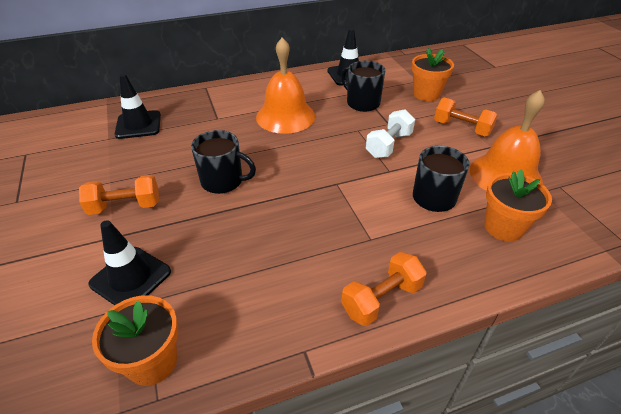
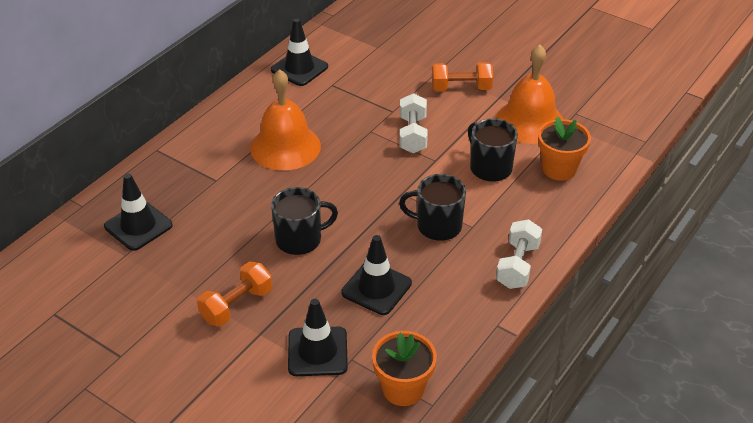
camera: 35 degrees left, 0 degrees up
(235, 249) = (376, 288): none -> black traffic cone
(362, 103) = (346, 98): black mug -> black mug (437, 226)
(381, 299) = (517, 265): orange dumbbell -> white dumbbell
(426, 94) = (399, 61): orange flower pot -> none

